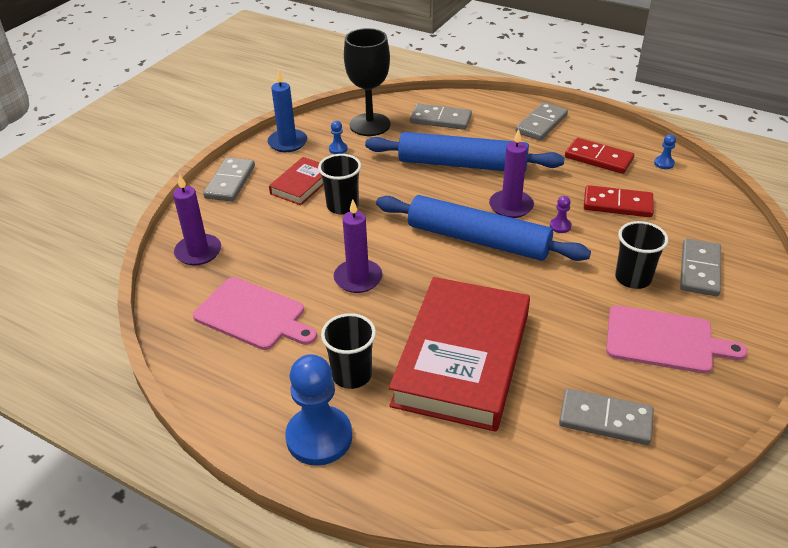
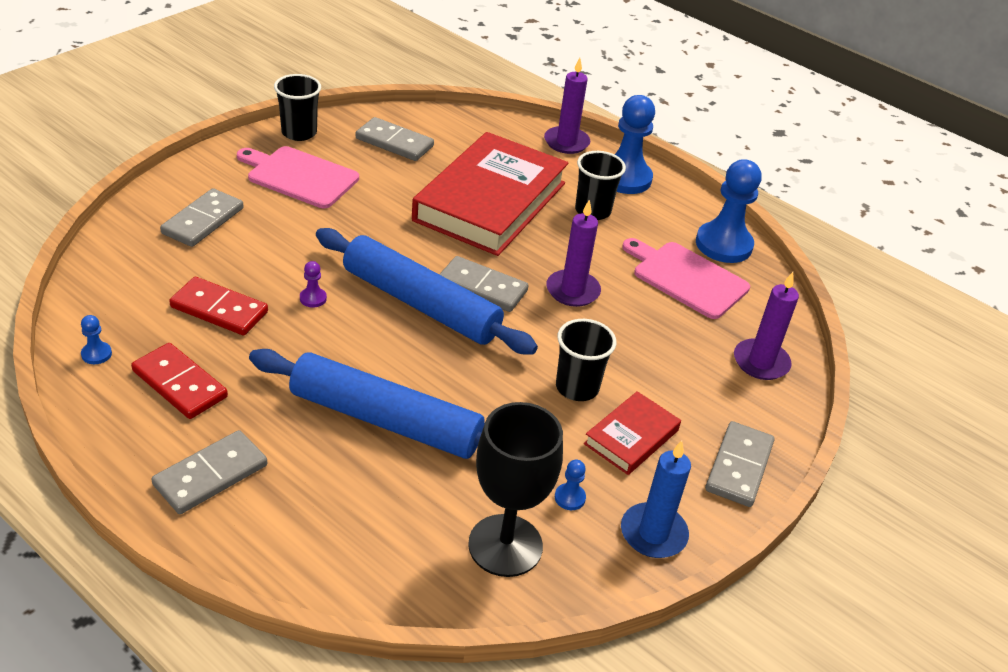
camera: 175 degrees left, 0 degrees up
(209, 364) = (723, 245): none -> blue pawn
(440, 119) = (376, 529): grey domino -> grey domino (482, 287)
(511, 206) = (355, 337): purple candle -> purple candle (566, 142)
(633, 278) = (280, 228): black cup -> black cup (299, 133)

